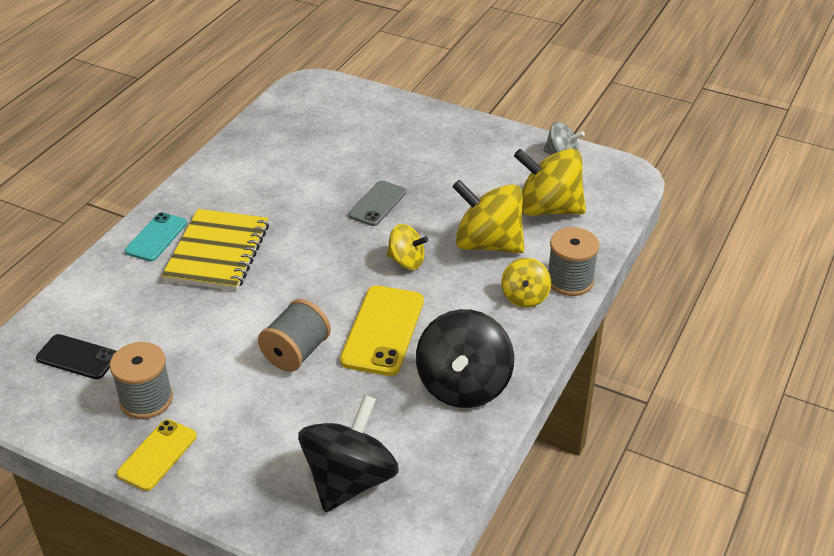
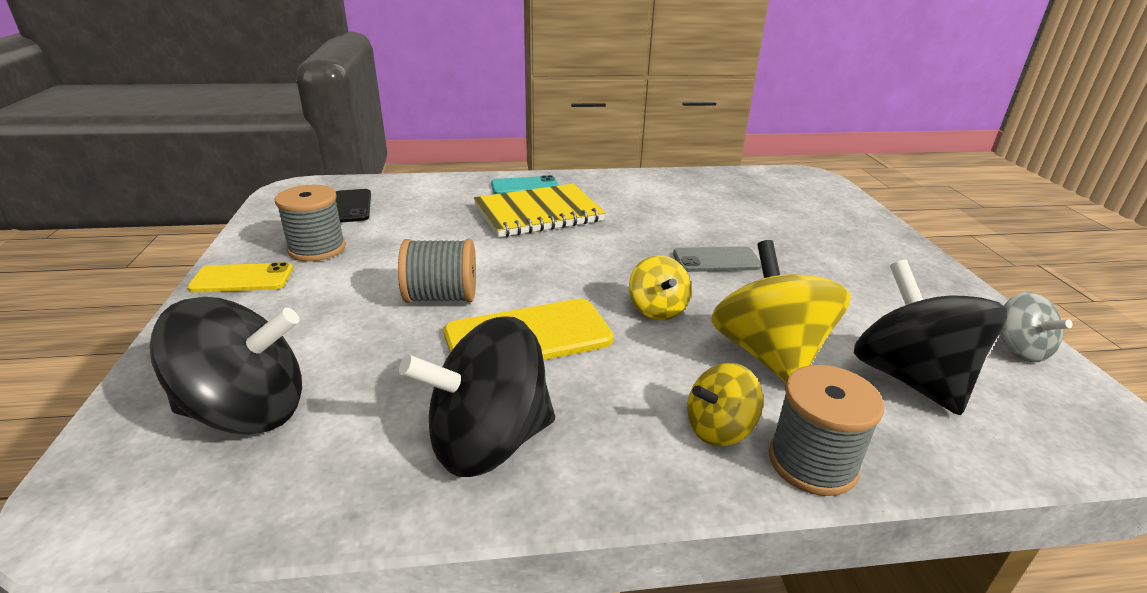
camera: 55 degrees right, 10 degrees down
(548, 208) = (910, 378): yellow spinning top -> black spinning top

